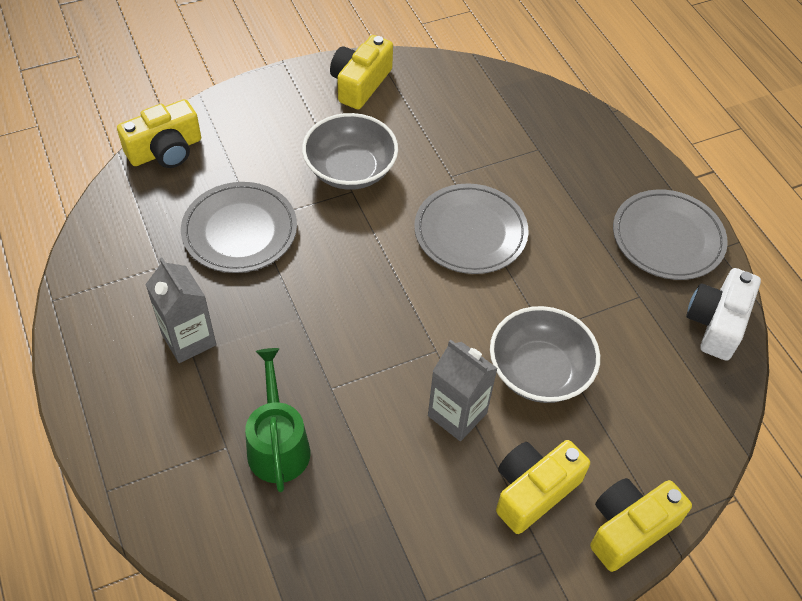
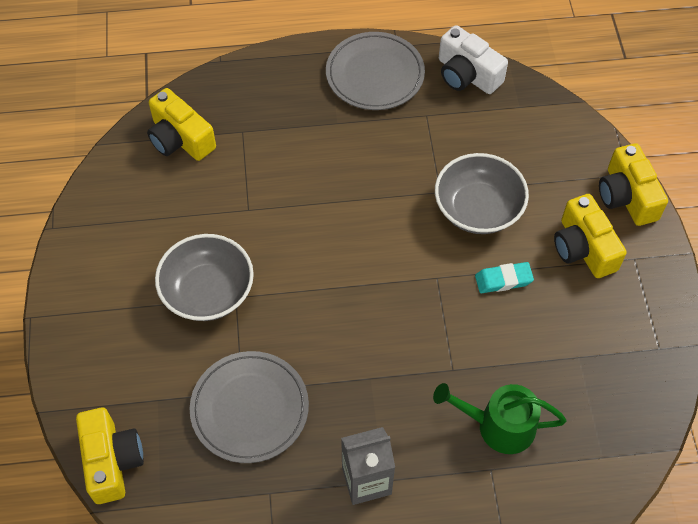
camera: 70 degrees left, 5 degrees up
(360, 83) = (94, 253): yellow camera -> yellow camera (180, 139)
(457, 414) = (503, 280): grey carton -> turquoise eraser
(470, 232) = (319, 214): grey plate -> none

